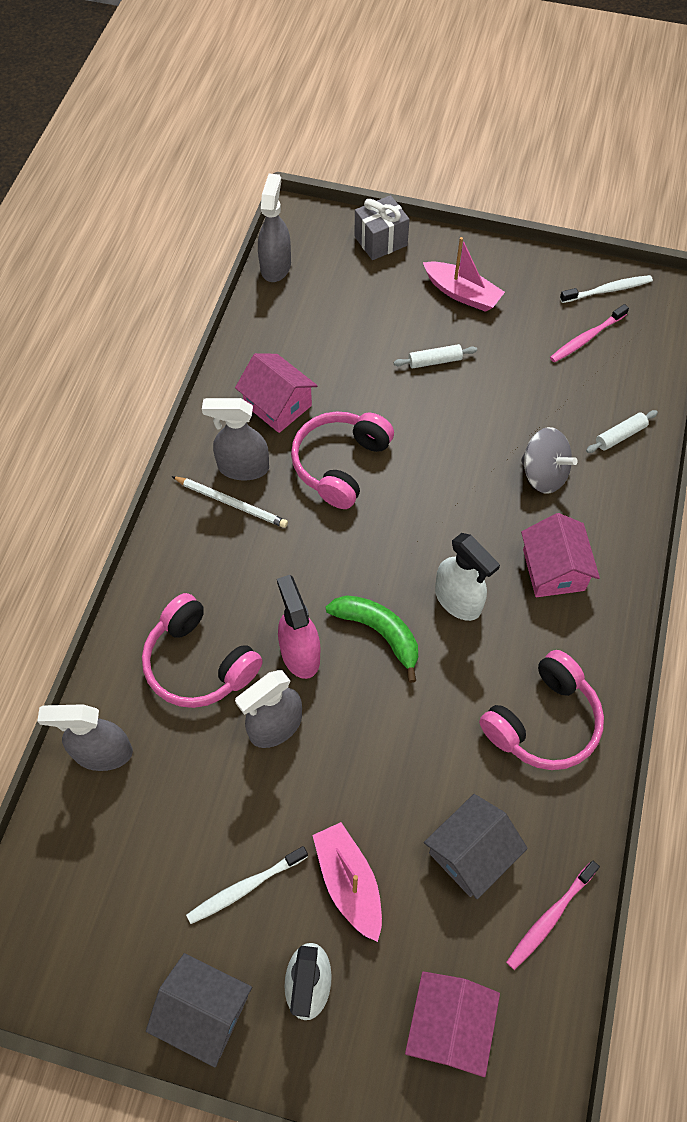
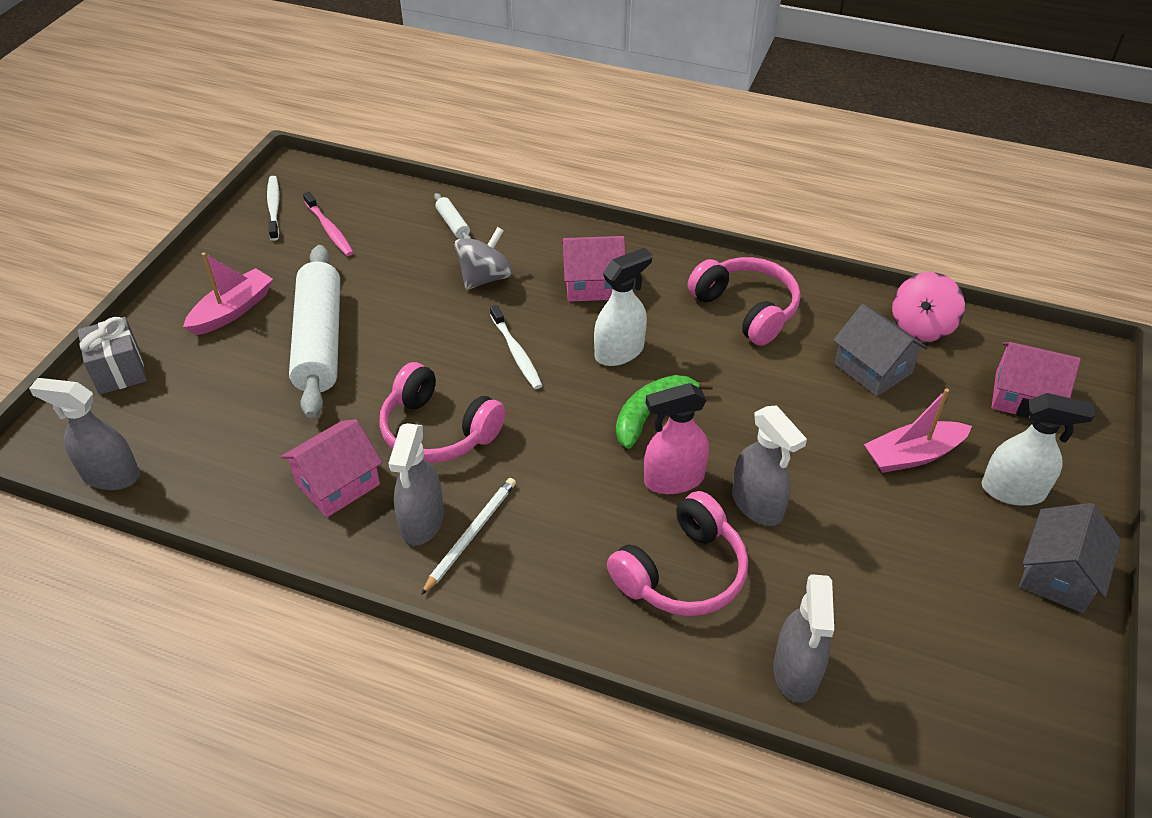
camera: 85 degrees left, 15 degrees down
(244, 887) = (931, 538): white toothbrush -> white toothbrush (516, 353)
(434, 361) = (319, 341): white rolling pin -> white rolling pin, size x2.48
(549, 918) = (921, 326): pink toothbrush -> pink spinning top

